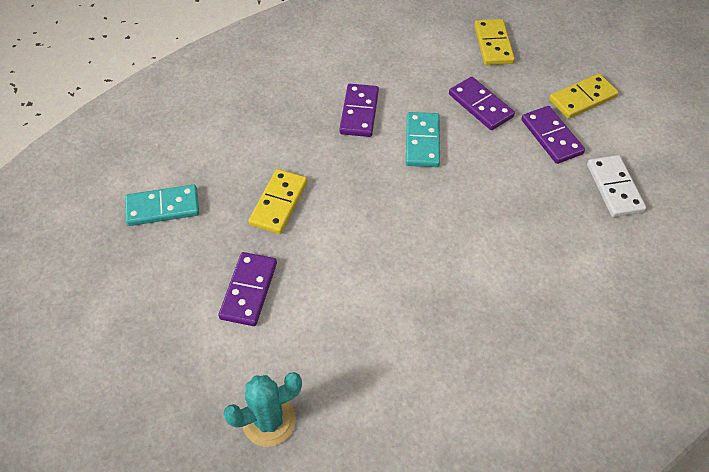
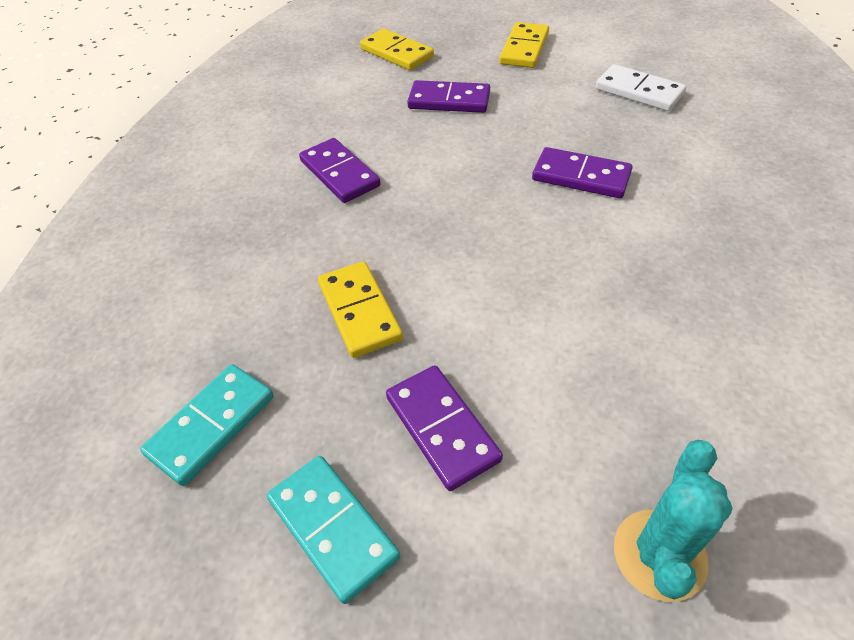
camera: 40 degrees left, 5 degrees down
(422, 142) = (436, 158): turquoise domino -> turquoise domino (333, 528)
(551, 137) = (540, 87): purple domino -> purple domino (581, 177)

